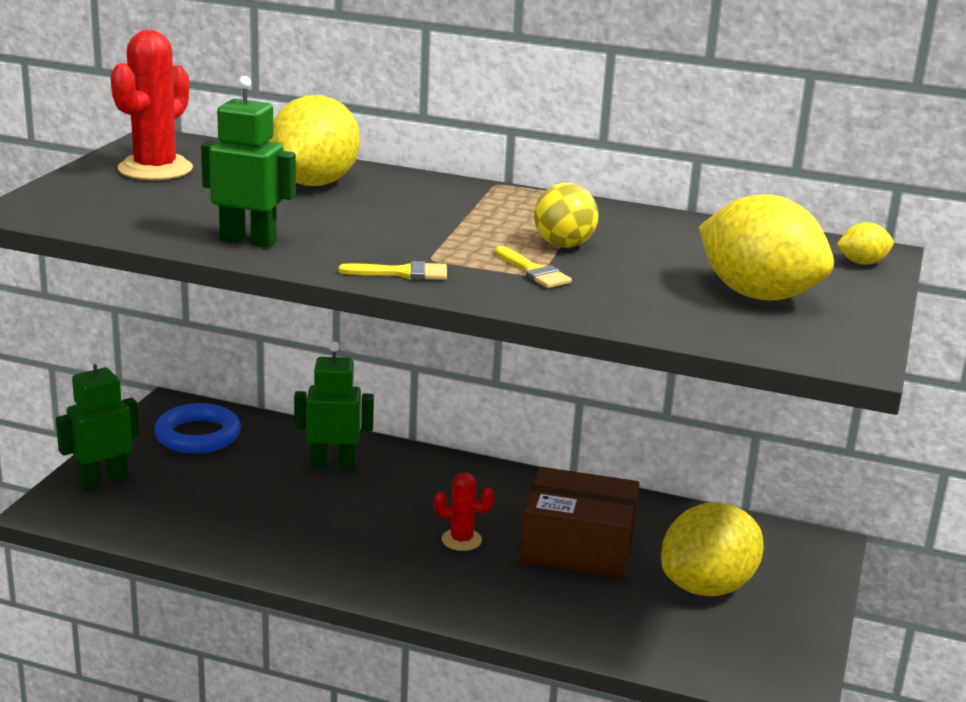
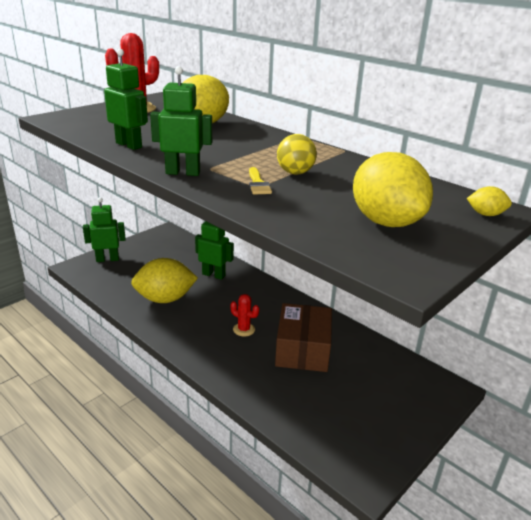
camera: 25 degrees right, 5 degrees up
(198, 435) = (166, 247): blue ring -> none
(402, 273) = (183, 173): yellow brush -> green robot
(578, 546) = (302, 350): brown box -> brown box turned 60 degrees clockwise
(707, 587) = (359, 395): yellow lemon -> yellow lemon (165, 299)

